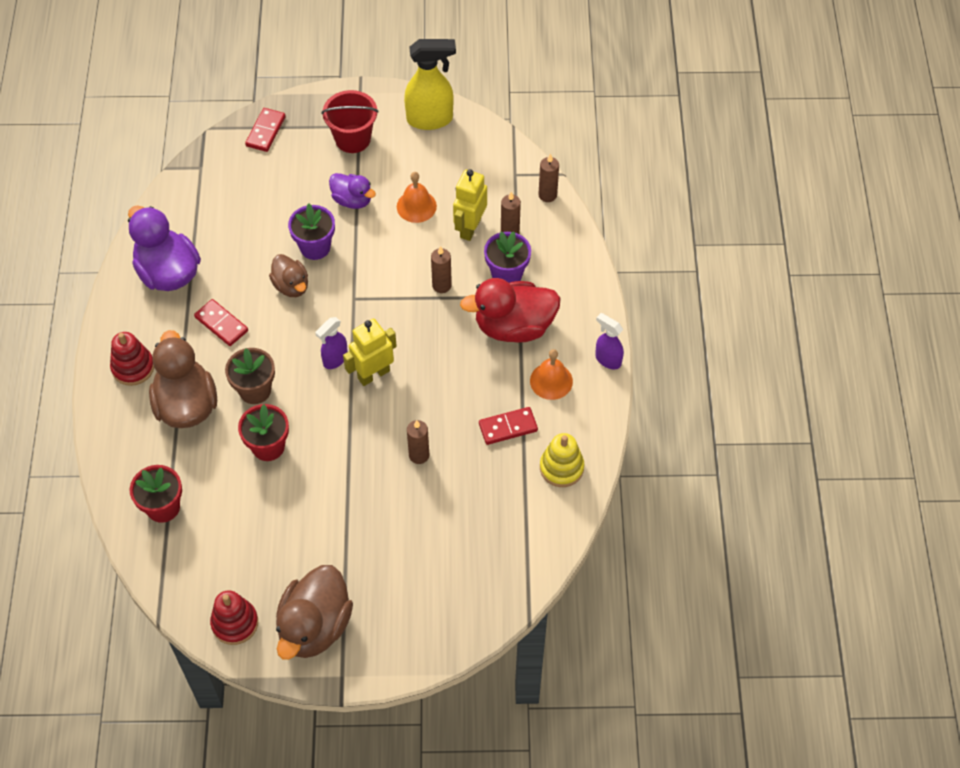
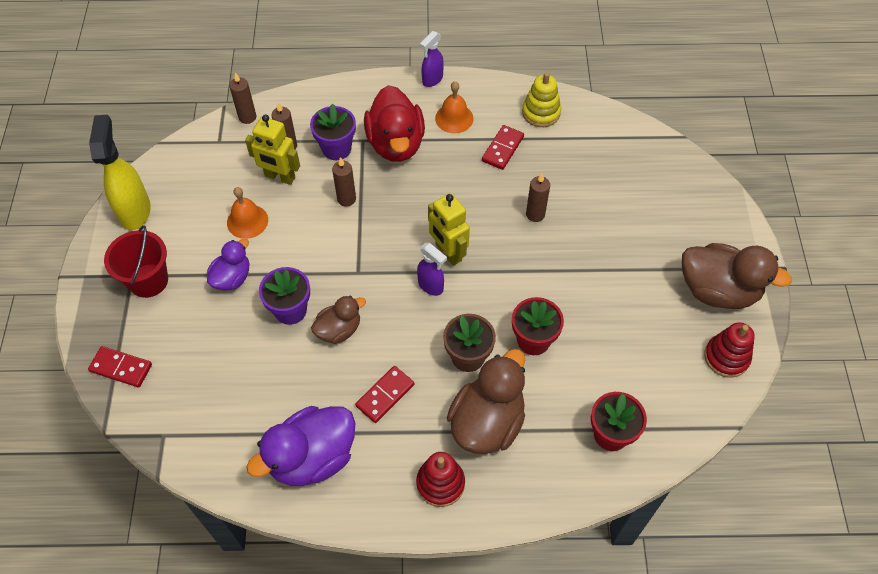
camera: 90 degrees left, 0 degrees up
(186, 404) = (487, 422): brown duck -> brown duck turned 135 degrees clockwise
(508, 427) = (503, 149): red domino -> red domino turned 45 degrees clockwise

